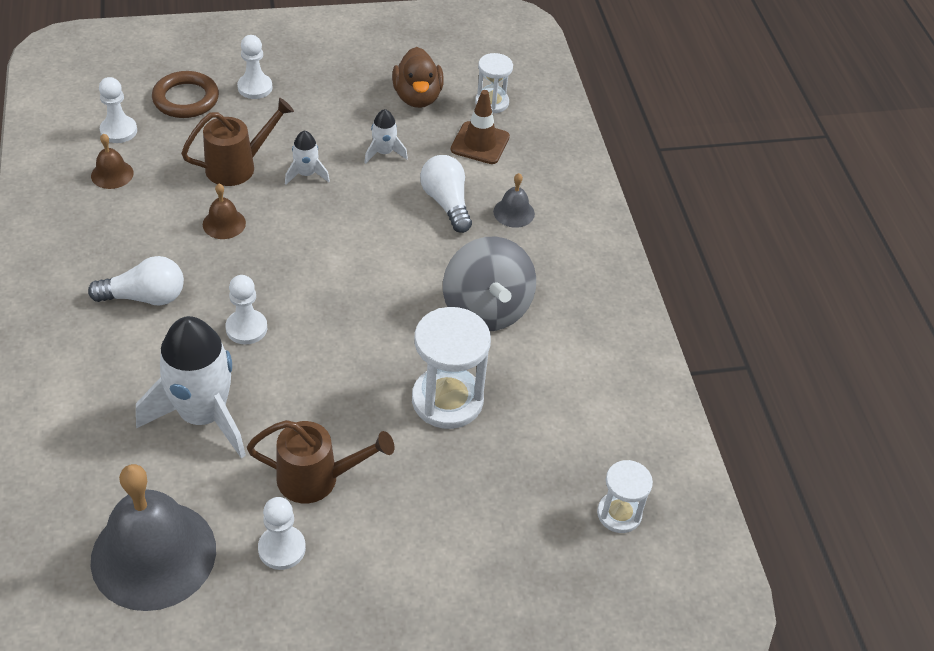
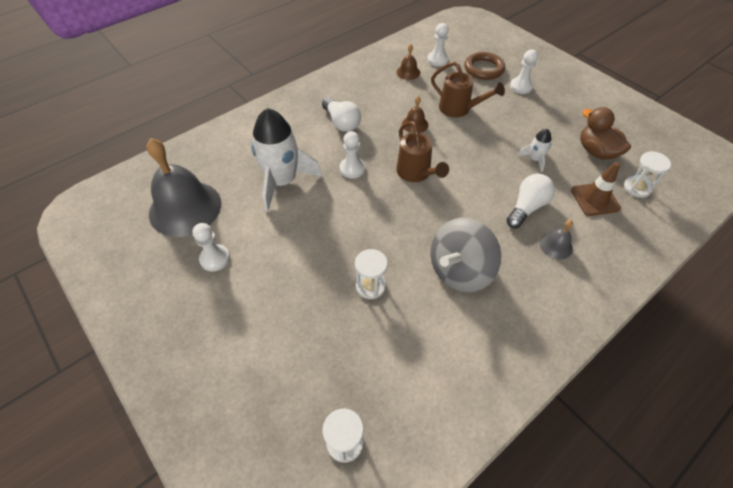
camera: 65 degrees right, 5 degrees up
(306, 174) = (482, 136): white rocket -> none
(317, 479) = (271, 250): brown watering can -> brown watering can (416, 173)
(417, 97) = (596, 151): brown duck -> brown duck turned 90 degrees clockwise
(447, 400) = (370, 286): white hourglass -> white hourglass, size x0.59

